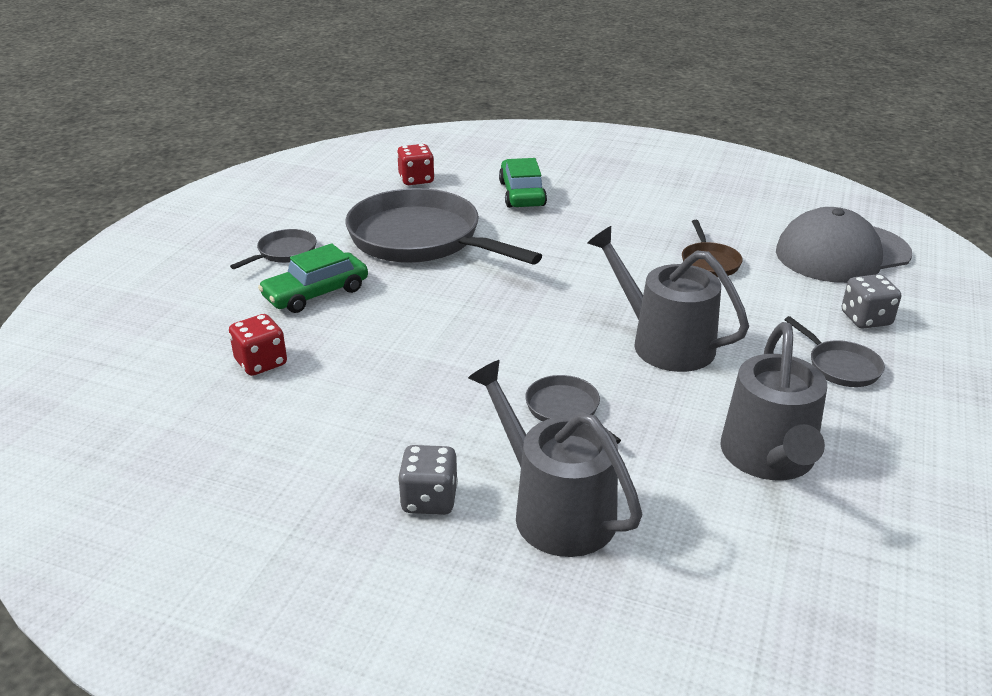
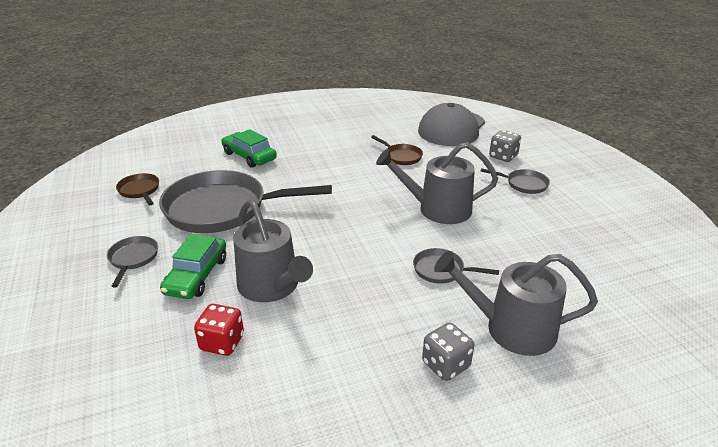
camera: 40 degrees left, 0 degrees up
(369, 189) = (140, 190): none -> brown pan
(416, 180) = (166, 172): red dice -> none
(769, 458) = (557, 244): grey watering can -> grey watering can (272, 286)

